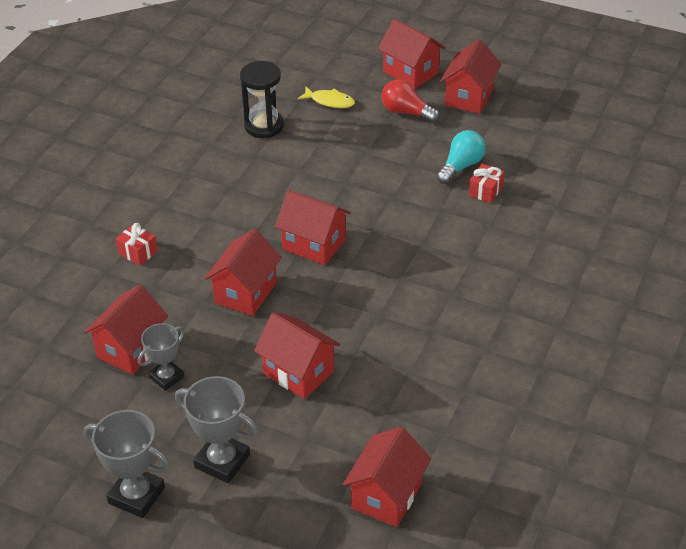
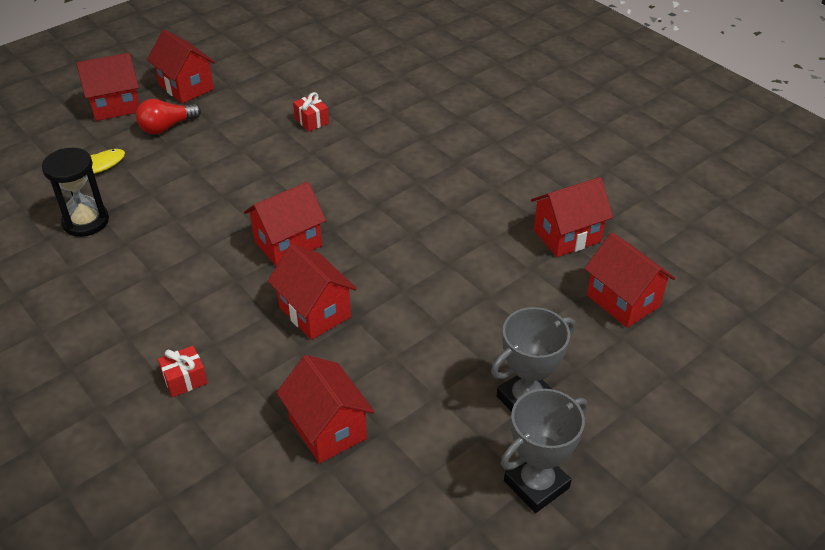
camera: 65 degrees left, 0 degrees up
(166, 377) = (388, 410): grey trophy -> none
(298, 372) = (446, 309): red house -> red house (567, 236)
(461, 166) = (269, 122): turquoise light bulb -> none

